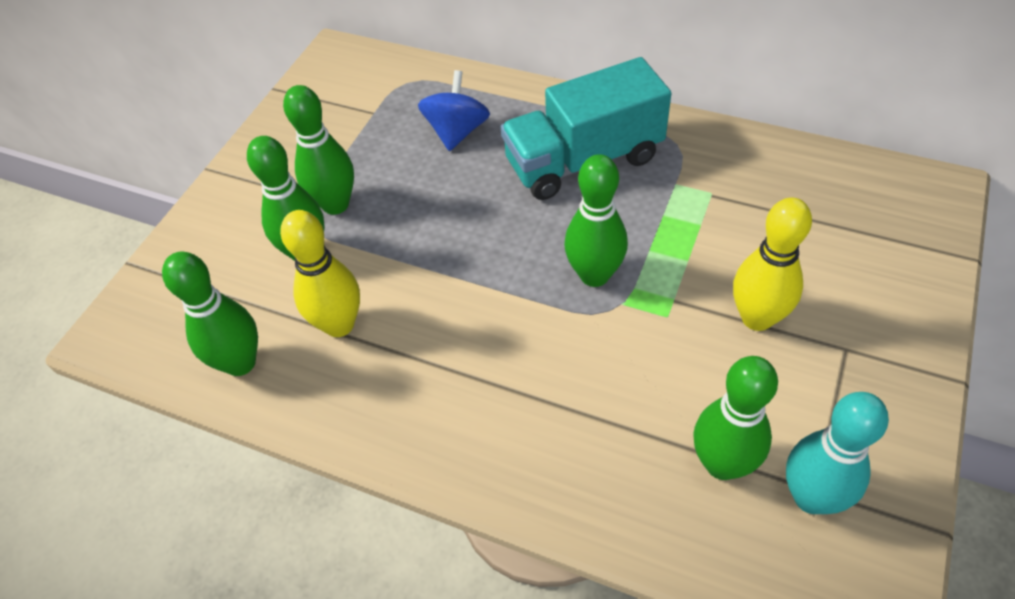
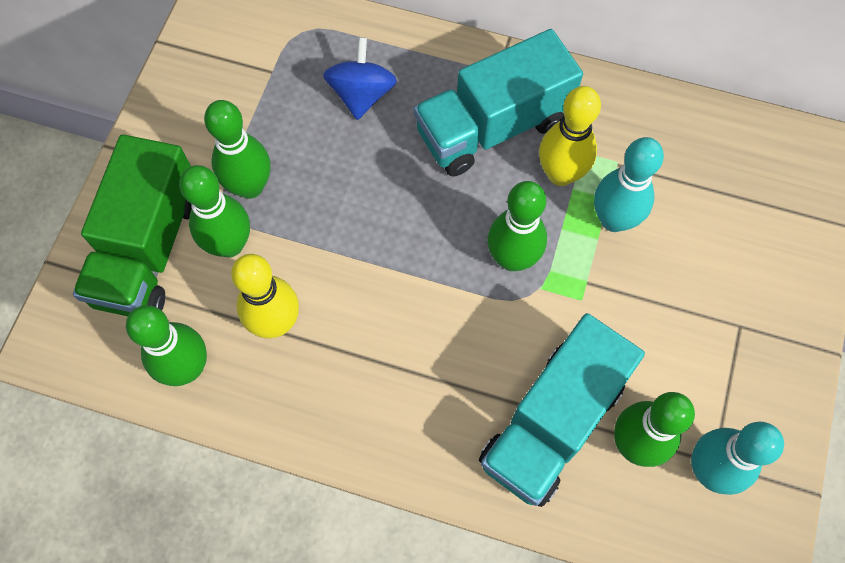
camera: 10 degrees left, 15 degrees up
(226, 254) = (149, 248): none -> green truck
(627, 437) = (552, 423): none -> turquoise truck
(705, 243) = (613, 220): none -> turquoise bowling pin
(757, 318) = (662, 298): yellow bowling pin -> yellow bowling pin (560, 174)

